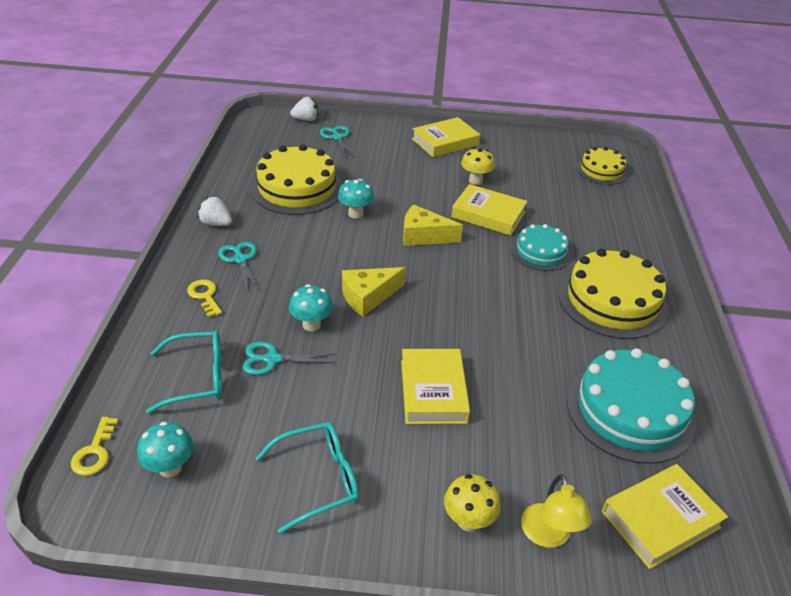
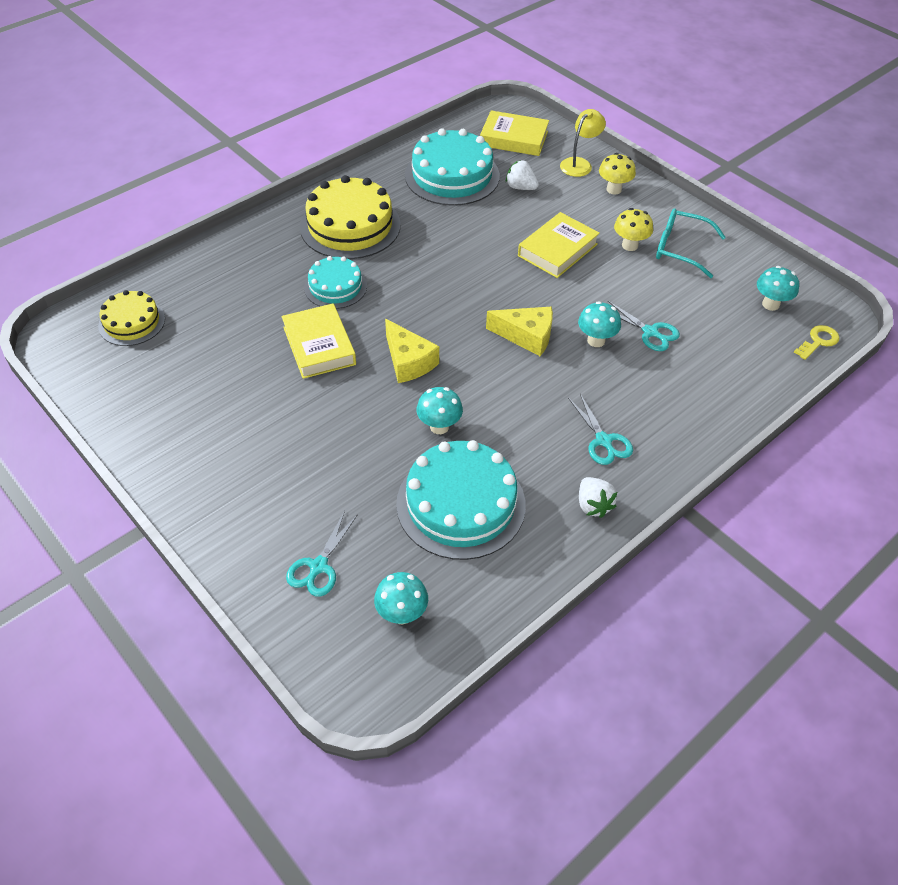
camera: 135 degrees left, 10 degrees up
(198, 378) = (717, 351): turquoise glasses -> none
(205, 296) = (665, 420): yellow key -> none
(240, 259) = (603, 441): turquoise scissors -> turquoise scissors turned 45 degrees counterclockwise
(276, 141) = (402, 614): none -> turquoise mushroom
(297, 188) = (461, 504): yellow cake -> turquoise cake
(306, 119) = (313, 639): white strawberry -> white strawberry (521, 187)
(445, 142) = (208, 467): yellow book -> none
(475, 181) = (267, 390): yellow mushroom -> yellow mushroom (629, 245)

